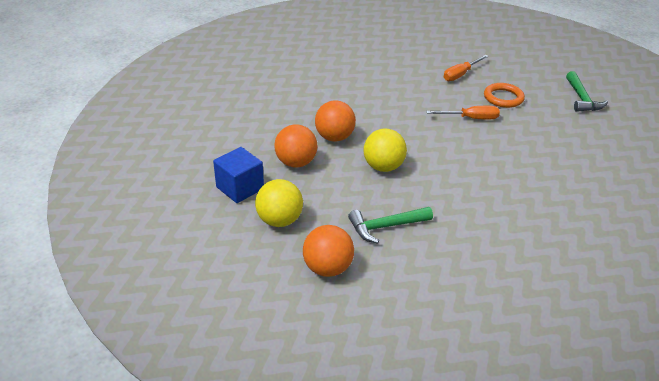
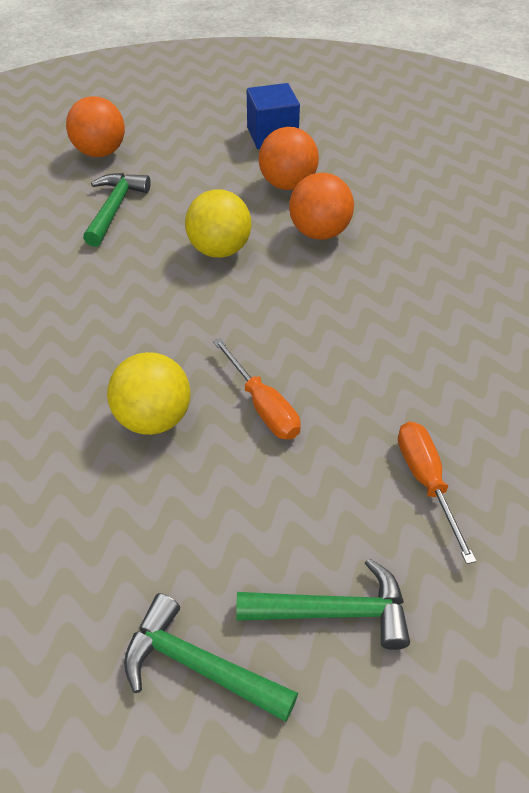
camera: 120 degrees right, 10 degrees up
(279, 220) = (196, 145): yellow ball -> yellow ball (153, 419)
(471, 118) = (263, 406): orange screwdriver -> orange screwdriver turned 60 degrees counterclockwise
(503, 98) = (296, 501): orange ring -> none
(532, 80) = (333, 612): none -> green hammer

